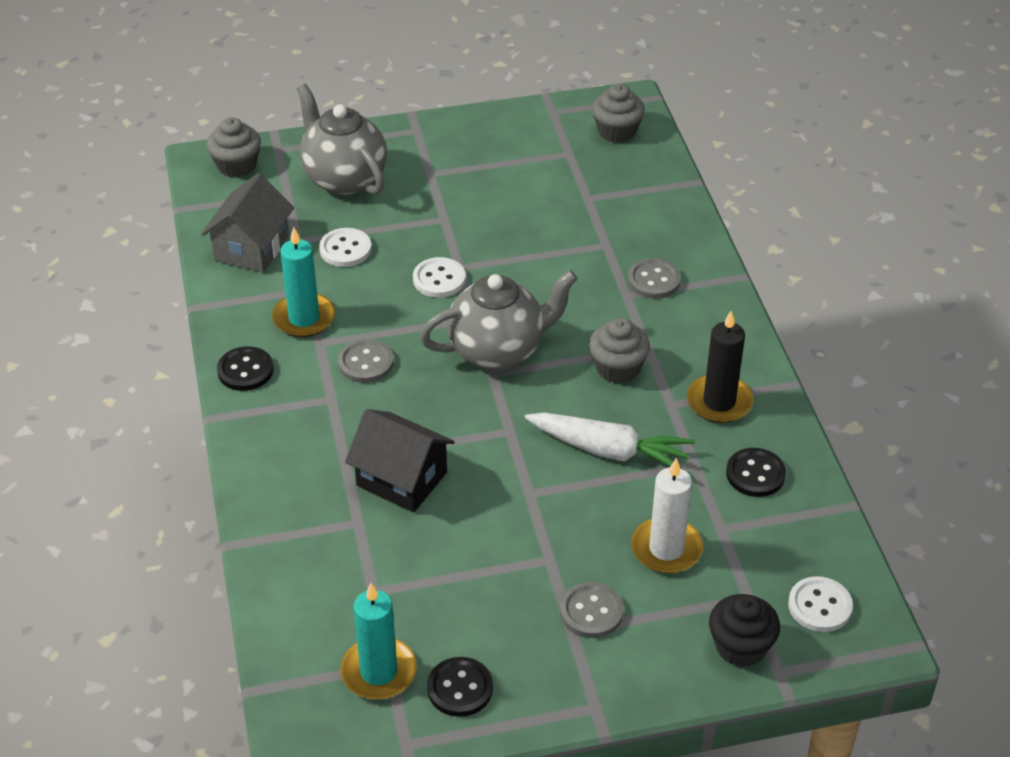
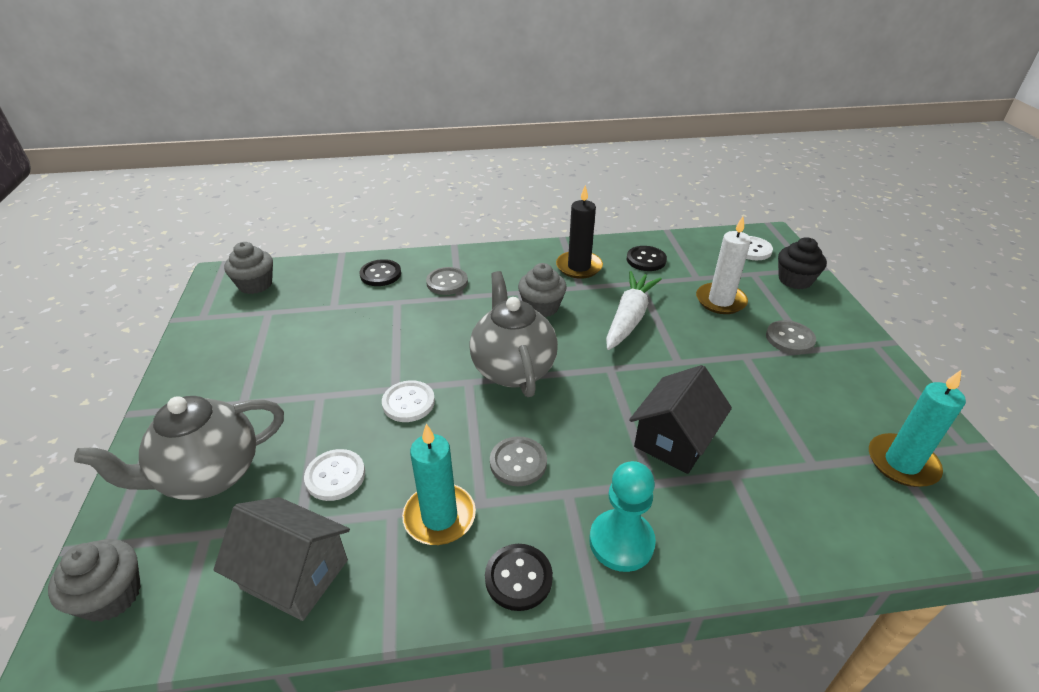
camera: 85 degrees left, 5 degrees down
(279, 434) = (621, 542): none -> turquoise pawn
(460, 688) = (893, 412): black button -> black button (380, 274)

